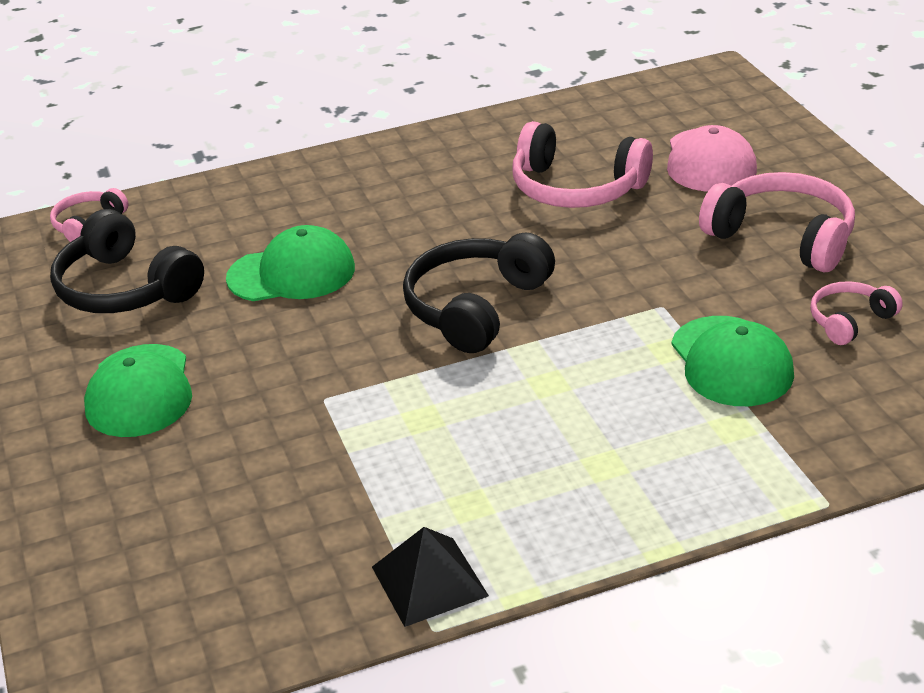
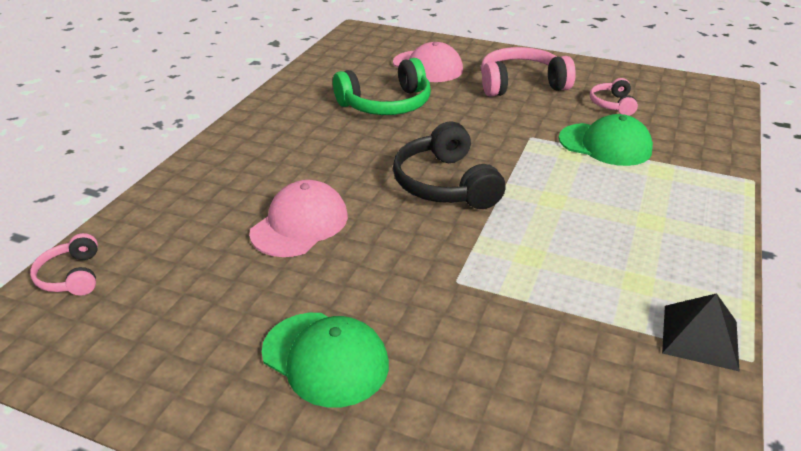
camera: 50 degrees left, 0 degrees up
(125, 288) = (186, 300): black headphones -> none
(292, 273) = (299, 224): green cap -> pink cap
(576, 188) = (386, 104): pink headphones -> green headphones

